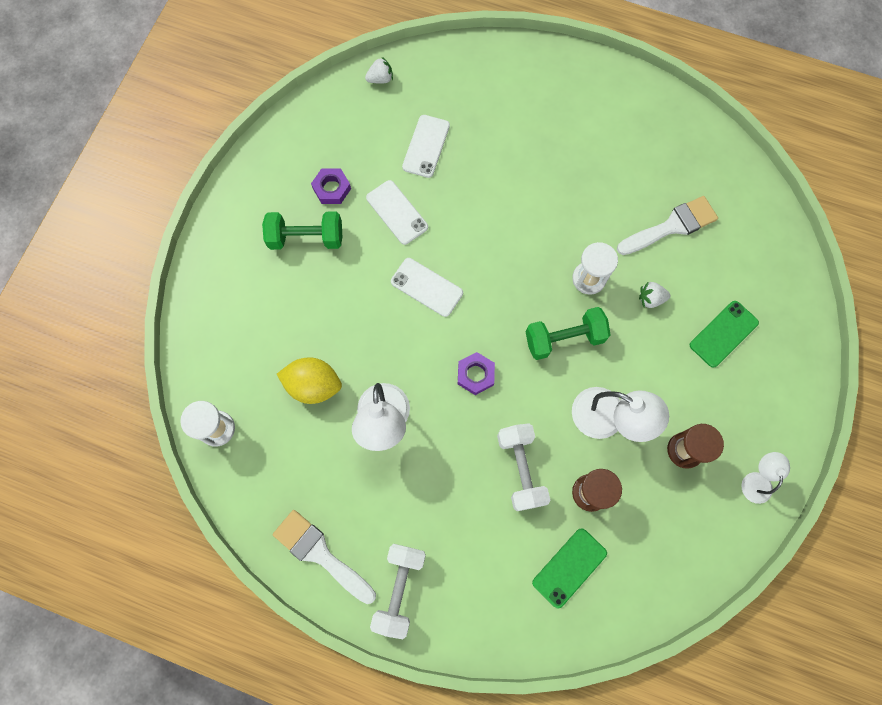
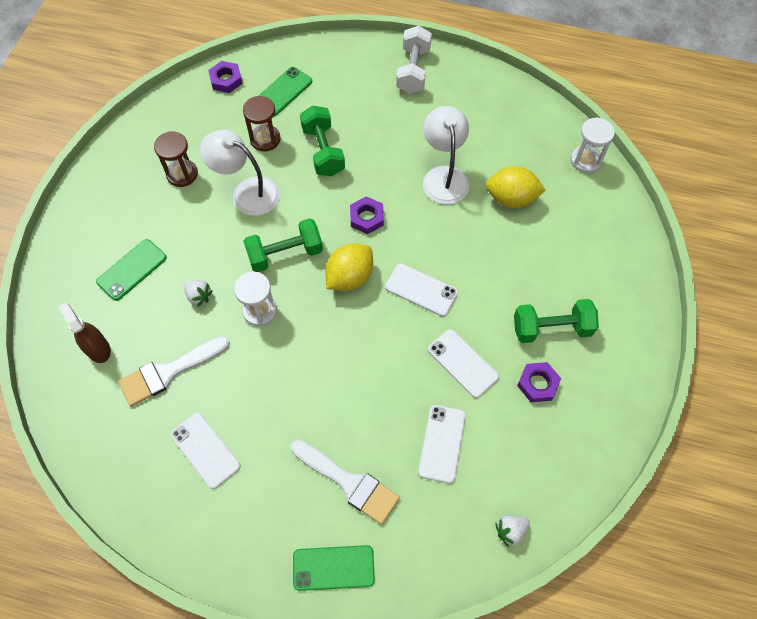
camera: 175 degrees right, 10 degrees down
(320, 554) = (477, 86): white brush -> white brush (349, 482)
(498, 307) = (350, 277): none -> yellow lemon
(520, 469) = (323, 151): white dumbbell -> green dumbbell
(523, 65) = (333, 568): none -> green phone
(631, 157) = (205, 450): none -> white phone
(644, 594) = (226, 80): none -> purple nut
(650, 299) = (199, 296): white strawberry -> white strawberry turned 45 degrees clockwise
(743, 254) = (98, 348): none -> brown spray bottle
(756, 480) = (124, 157): white lamp -> none

